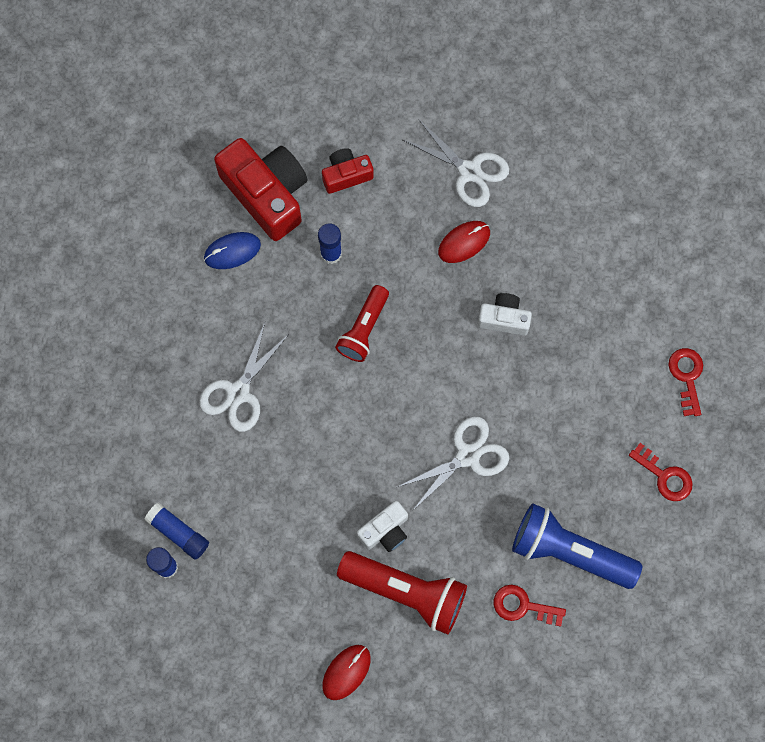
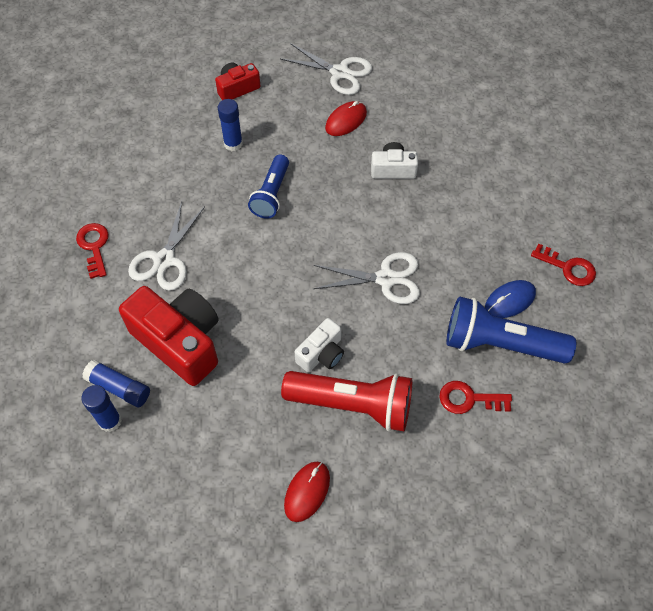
camera: 10 degrees left, 15 degrees down
(232, 251) = (146, 154): blue mouse -> blue mouse (510, 300)
(267, 193) = (171, 110): red camera -> red camera (180, 341)
(363, 329) = (271, 194): red flashlight -> blue flashlight
(468, 456) = (386, 279): white scissors -> white scissors turned 45 degrees clockwise
(687, 376) = (562, 189): red key -> red key (94, 246)

